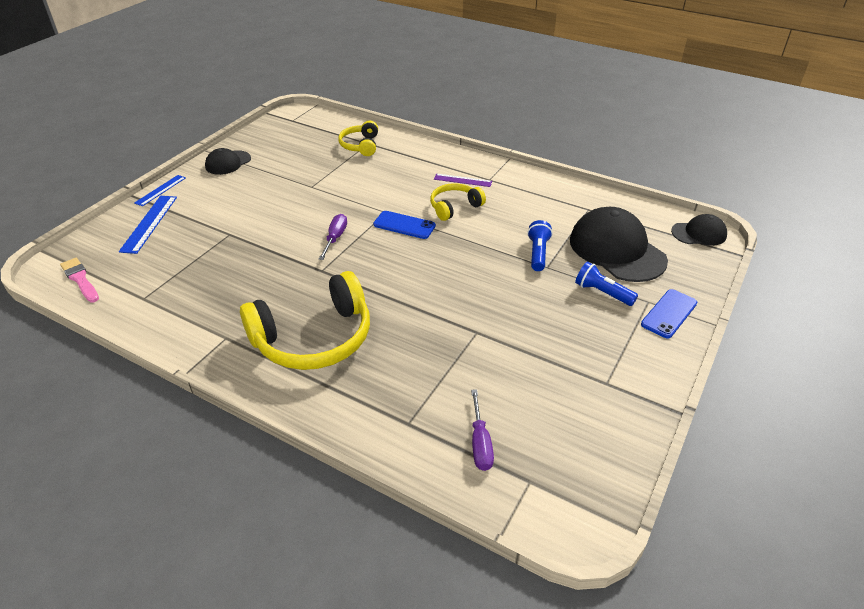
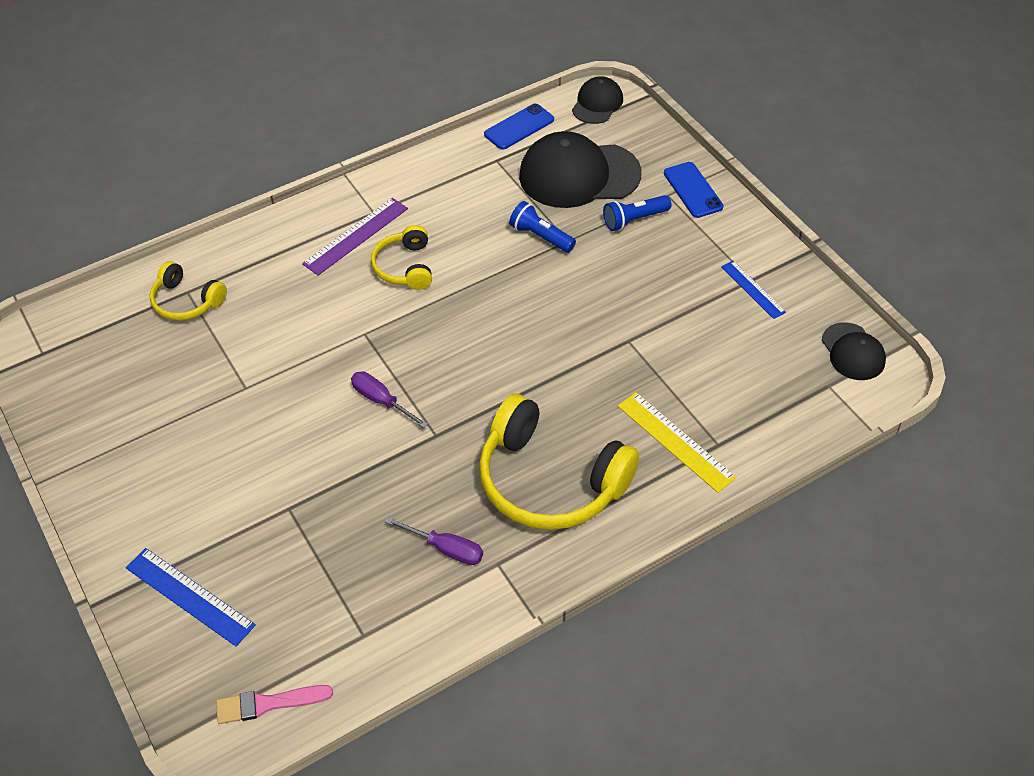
camera: 60 degrees left, 10 degrees up
(160, 190) = (108, 565): blue ruler -> blue ruler (753, 289)
(228, 163) = (100, 464): black cap -> black cap (853, 352)
(313, 338) = (550, 480): yellow headphones -> yellow headphones turned 120 degrees clockwise
(394, 395) = (675, 441): none -> yellow ruler
(404, 225) = (405, 326): blue phone -> blue phone (519, 127)
(462, 180) = (356, 236): purple ruler -> purple ruler, size x1.54
(480, 443) = (770, 400): purple screwdriver -> purple screwdriver (446, 549)

